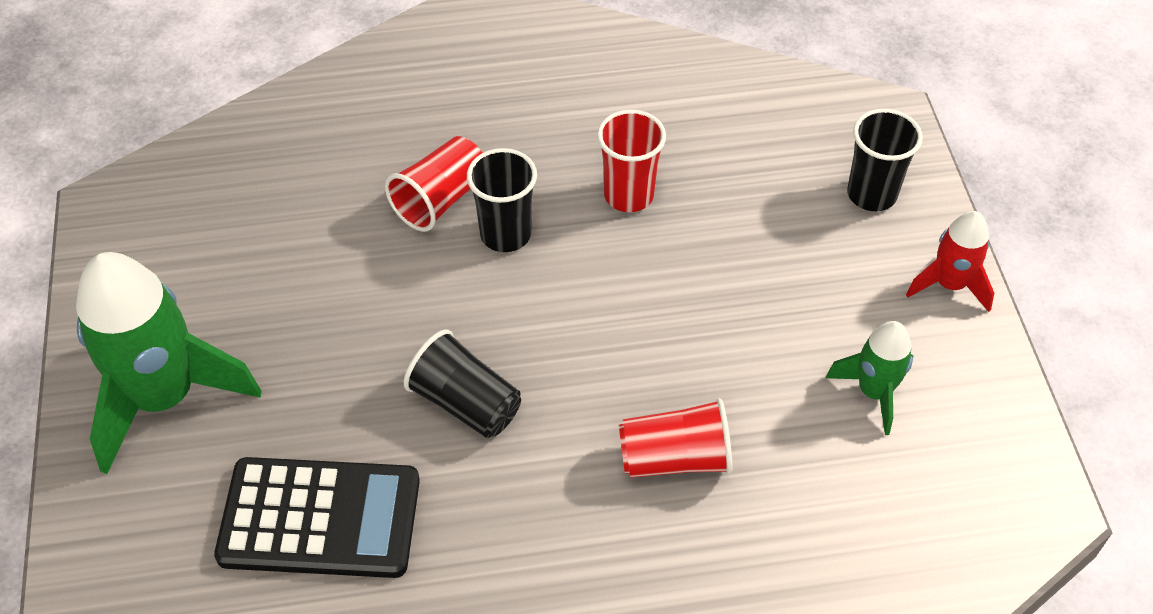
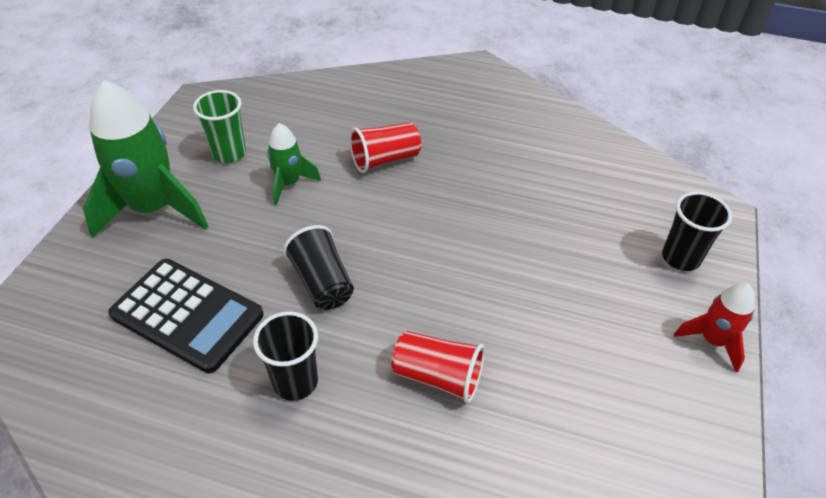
camera: 25 degrees right, 5 degrees down
(214, 273) = (229, 153): none -> green cup
(505, 234) = (412, 193): black cup -> black cup (295, 382)
(628, 195) = (505, 198): red cup -> none
(874, 392) = (612, 393): green rocket -> green rocket (289, 183)

